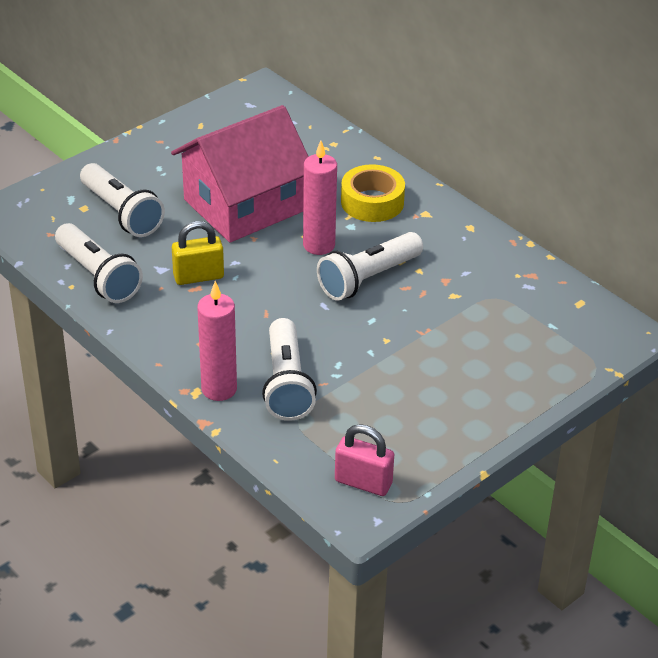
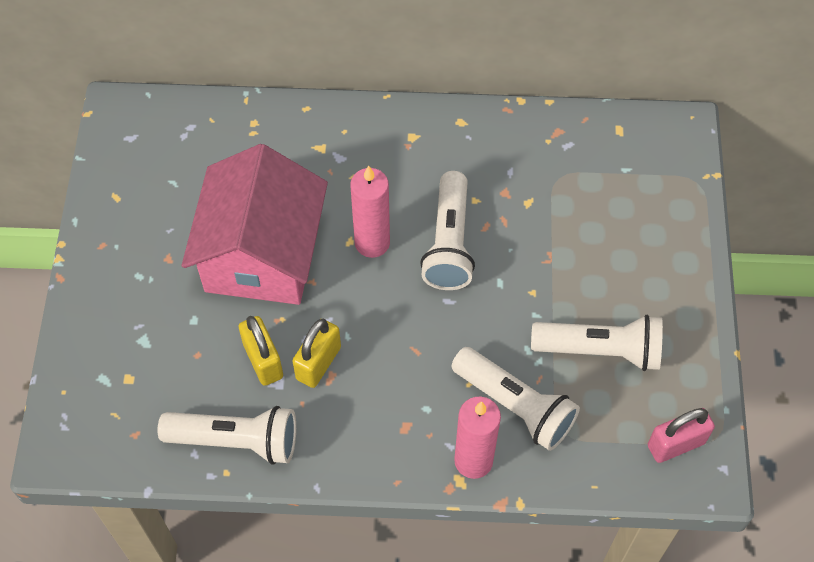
camera: 45 degrees left, 20 degrees up
(122, 213) = (170, 354): white flashlight -> white flashlight (601, 350)
(169, 253) = (263, 361): none -> yellow padlock
(372, 202) = (359, 160): yellow tape -> none

